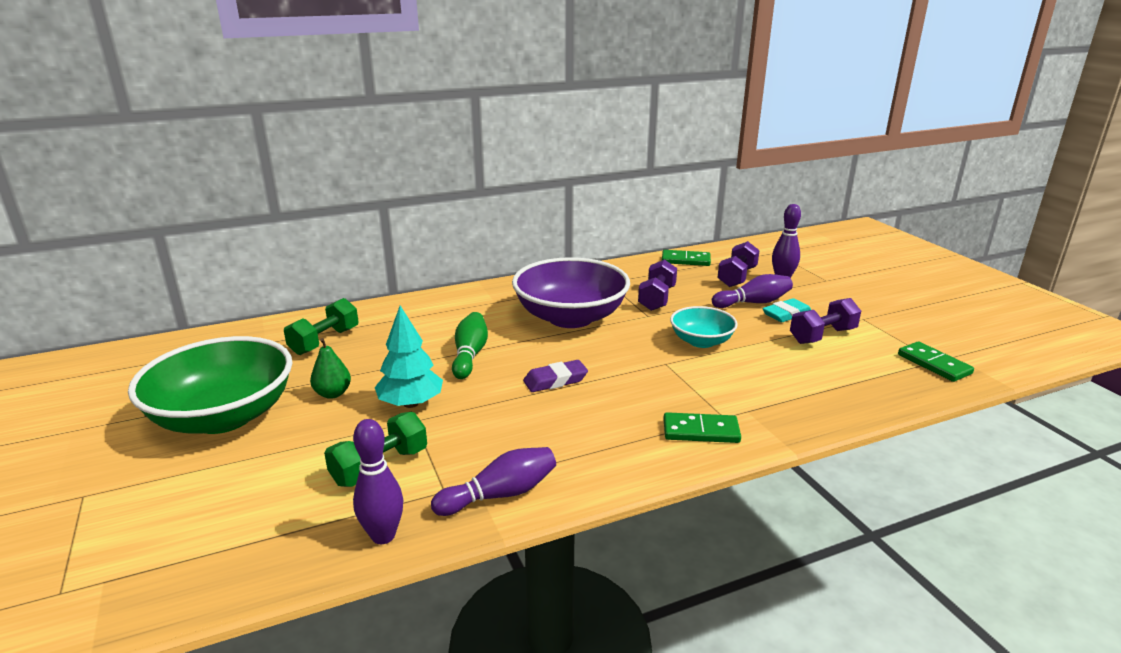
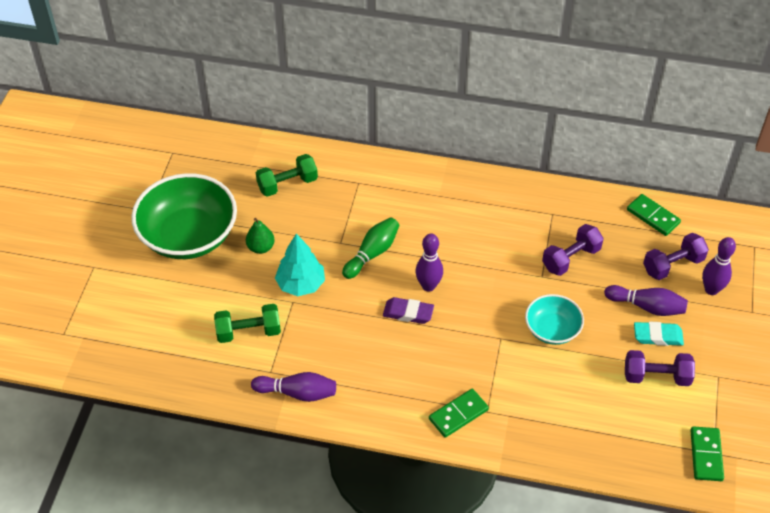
camera: 35 degrees right, 25 degrees up
(383, 536) = (219, 385): purple bowling pin -> purple bowling pin (428, 286)
(570, 317) = (479, 247): purple bowl -> none
(701, 431) = (458, 414): green domino -> green domino turned 75 degrees counterclockwise

